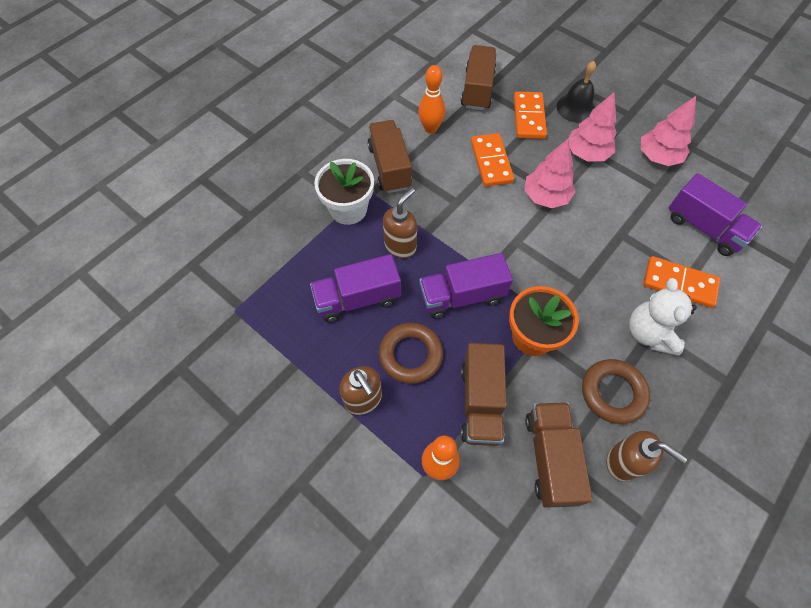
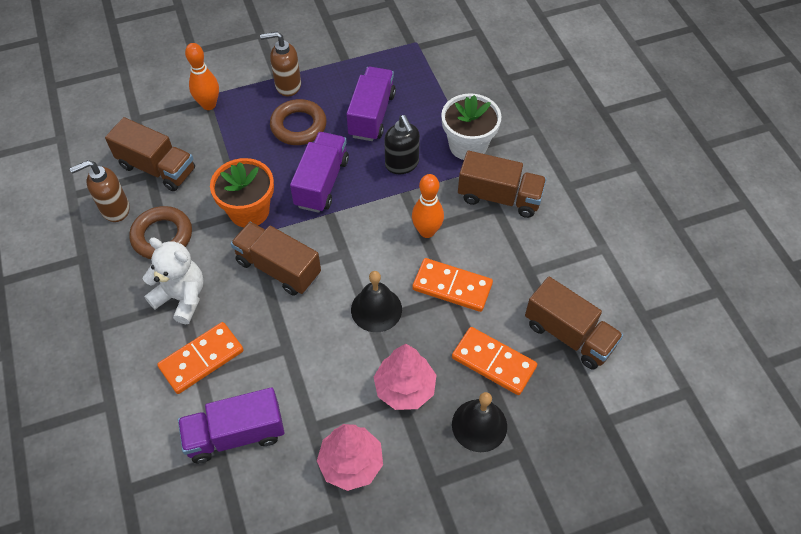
camera: 120 degrees right, 5 degrees down
(400, 246) = (402, 164): brown soap dispenser -> black soap dispenser
(430, 128) = (532, 256): orange bowling pin -> orange bowling pin (427, 231)
(480, 402) = (229, 149): brown truck -> brown truck (278, 268)
(545, 196) = (376, 309): pink tree -> black bell

